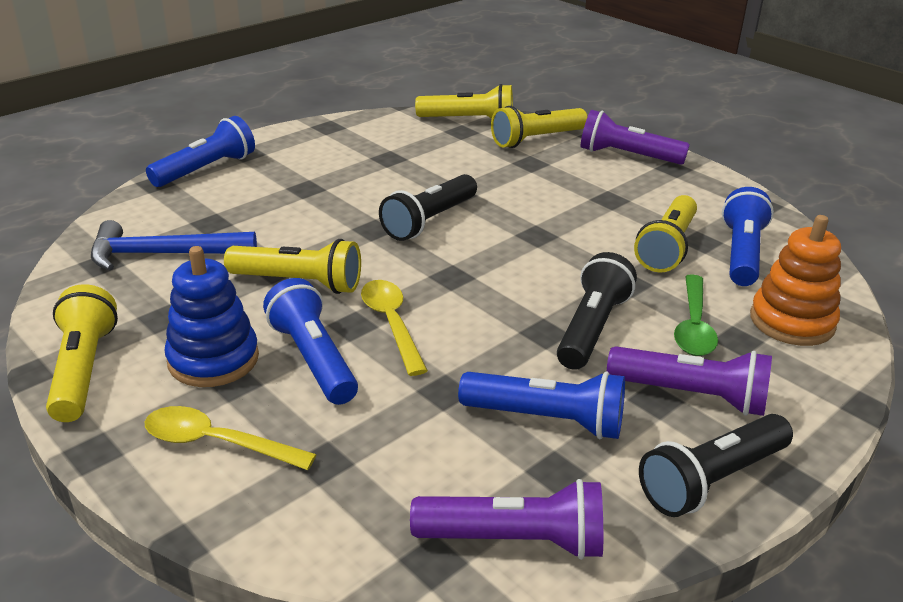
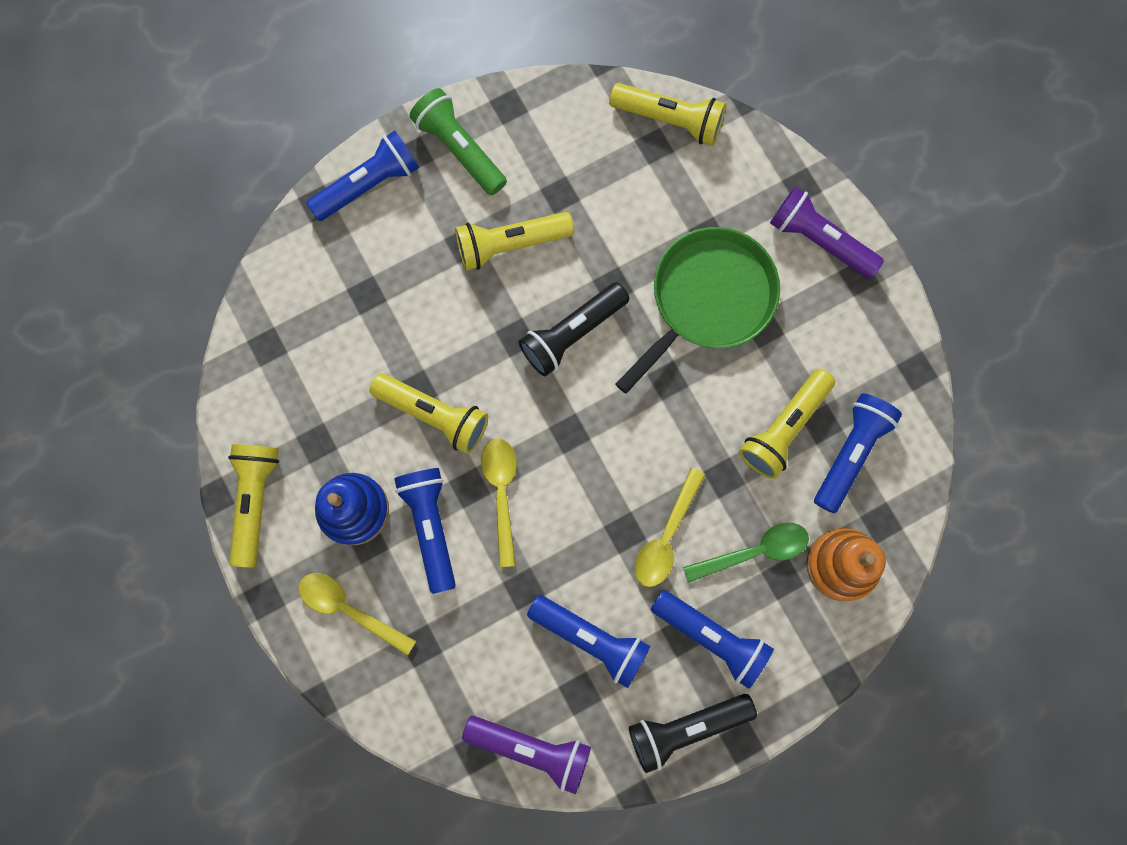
camera: 15 degrees right, 45 degrees up
(163, 254) = (320, 342): blue hammer -> none
(289, 147) = (459, 149): none -> green flashlight
(536, 139) = (732, 182): yellow flashlight -> yellow flashlight (510, 244)
(549, 190) = (708, 298): none -> green pan
(592, 328) = (666, 536): black flashlight -> yellow spoon
(691, 395) = (711, 637): purple flashlight -> blue flashlight
(693, 325) = (754, 551): green spoon -> green spoon turned 135 degrees counterclockwise

